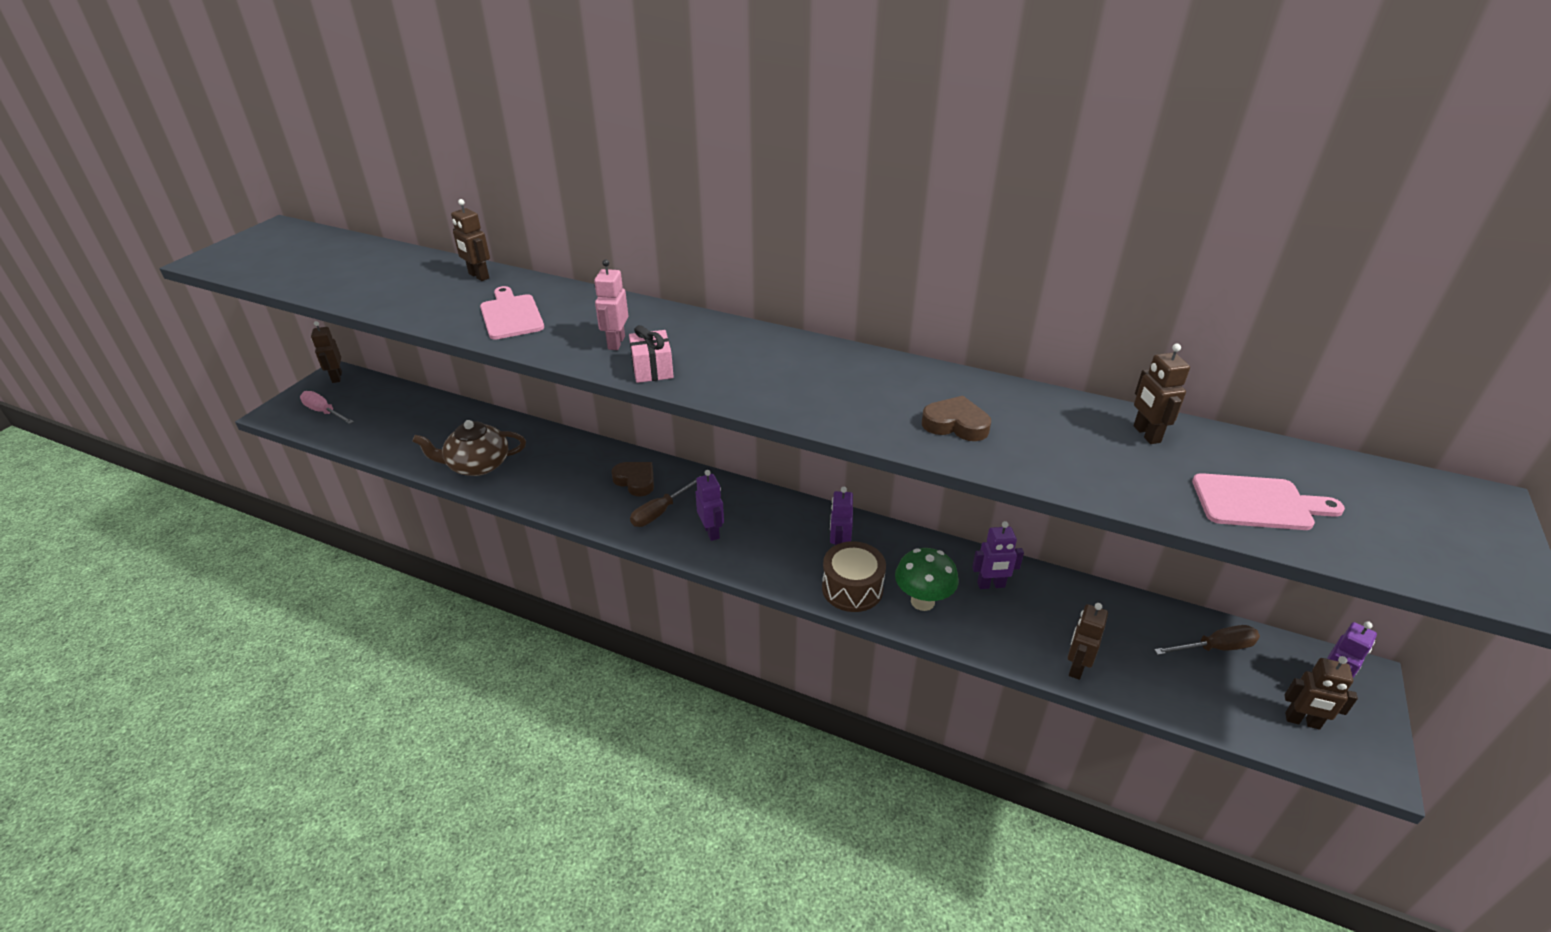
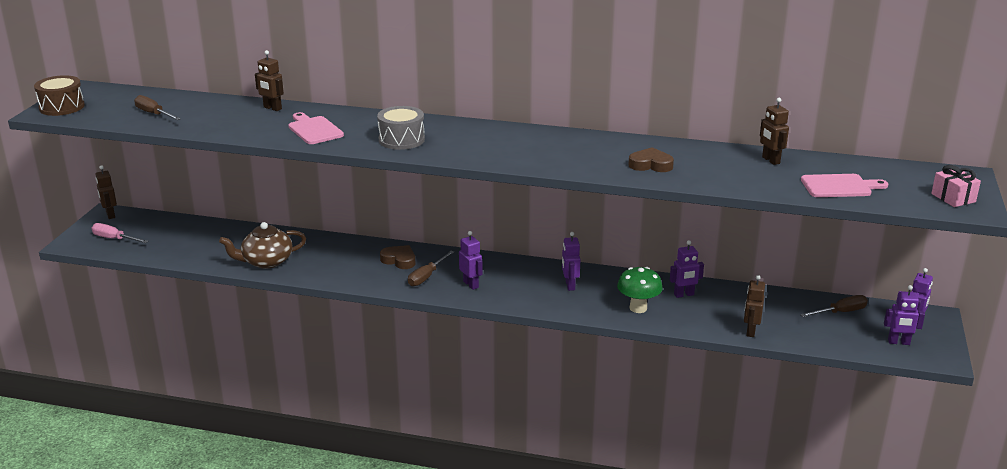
camera: 10 degrees left, 10 degrees down
(331, 273) = (154, 114): none -> brown screwdriver
(616, 343) = (401, 140): pink robot -> grey drum
(652, 369) = (436, 152): pink gift -> pink gift (953, 198)
(852, 588) = (586, 306): brown drum -> brown drum (62, 107)
(1302, 721) = (898, 342): brown robot -> purple robot

